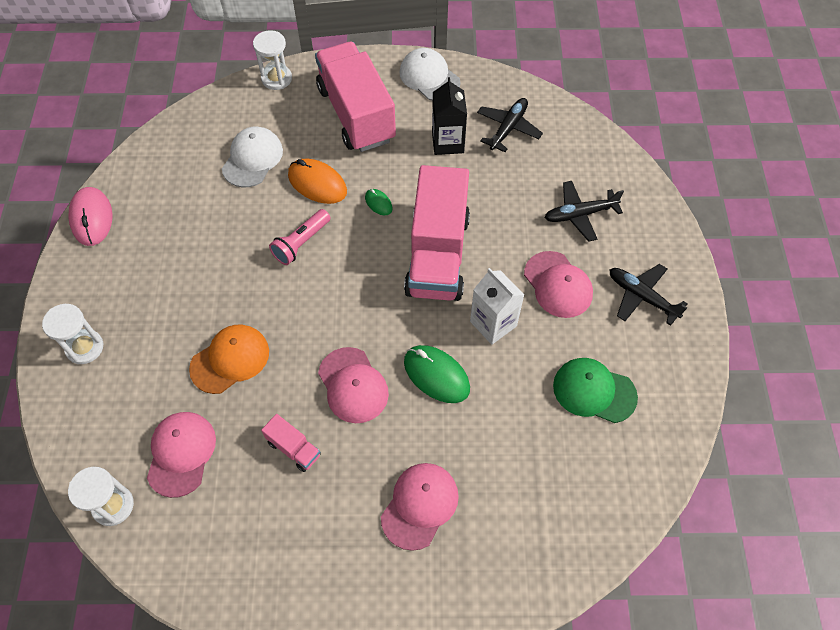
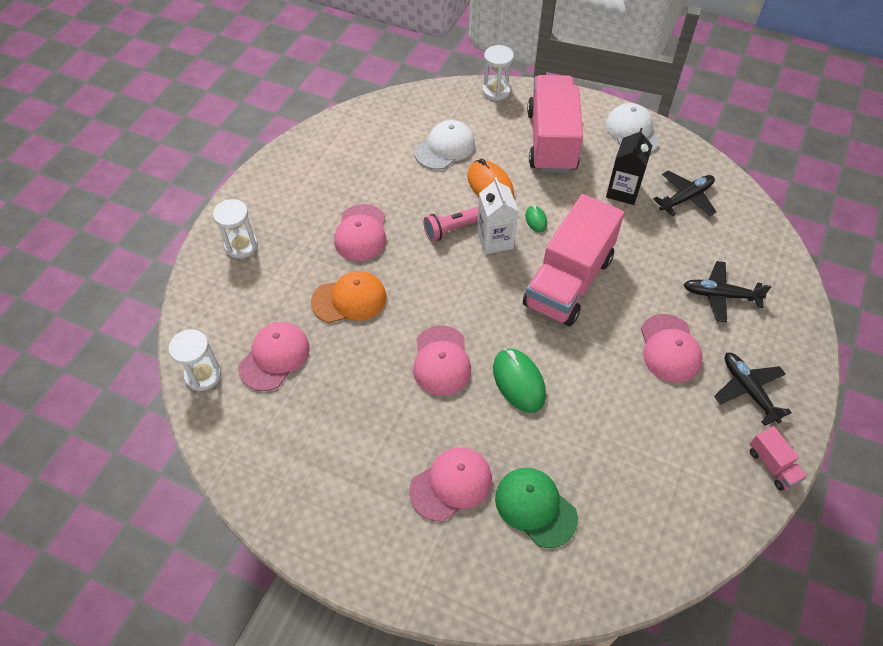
camera: 25 degrees right, 5 degrees down
(92, 218) = (295, 150): pink mouse -> none
(208, 283) = (361, 233): none -> pink cap
(294, 448) = (367, 391): pink truck -> pink truck (772, 465)
(493, 324) = (592, 358): white carton -> white carton (495, 240)
(594, 391) = (660, 455): green cap -> green cap (535, 507)

